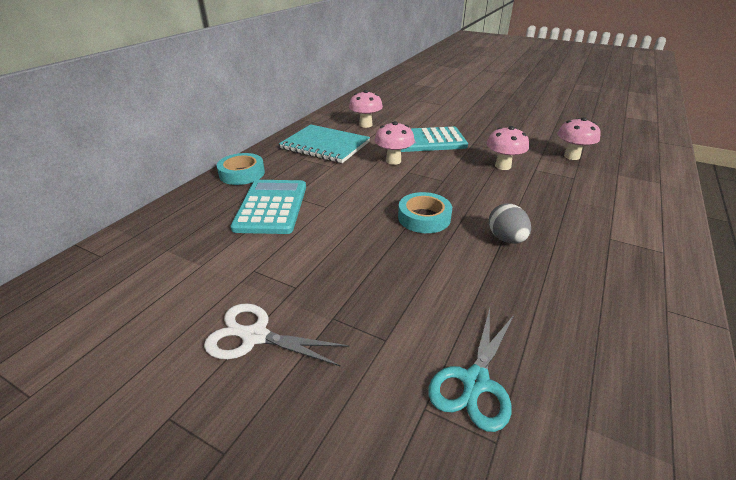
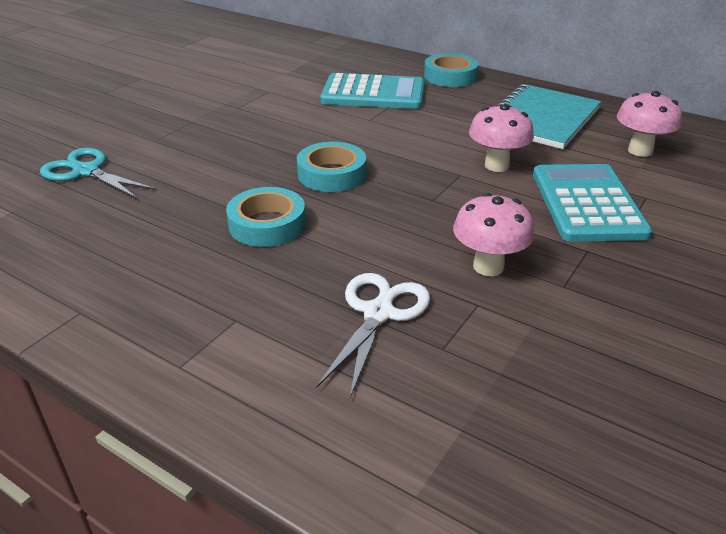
camera: 95 degrees right, 0 degrees up
(255, 336) = (190, 95): white scissors -> white scissors (378, 313)
(506, 239) = (267, 224): grey egg -> turquoise tape
(571, 156) = (552, 379): pink mushroom -> none

